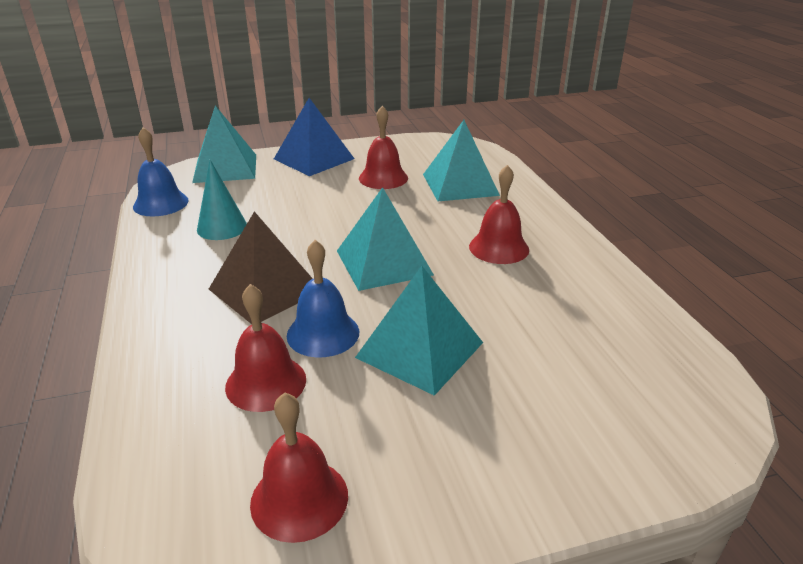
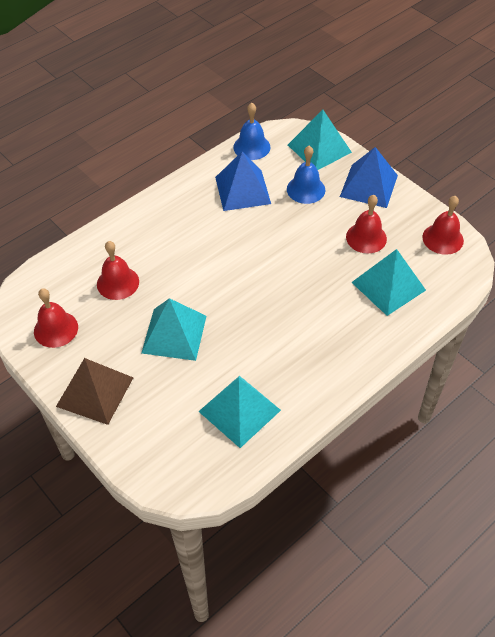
camera: 65 degrees right, 20 degrees up
(222, 227) = (242, 190): turquoise cone -> blue pyramid
(265, 289) = (191, 244): brown pyramid -> brown pyramid (95, 391)
(323, 333) = (166, 287): blue bell -> blue bell (306, 189)
(383, 262) = (250, 284): turquoise pyramid -> turquoise pyramid (239, 410)
(499, 248) = (306, 338): red bell -> red bell (443, 239)

